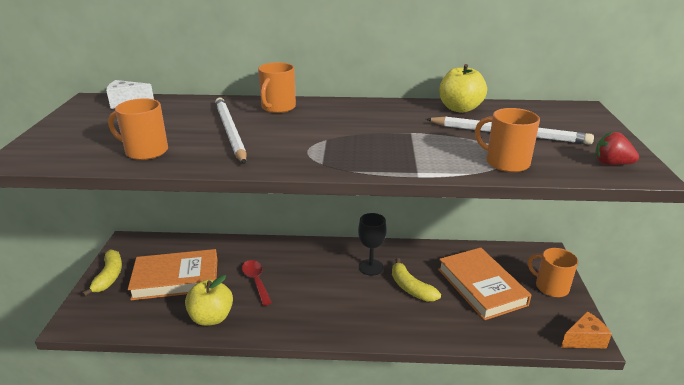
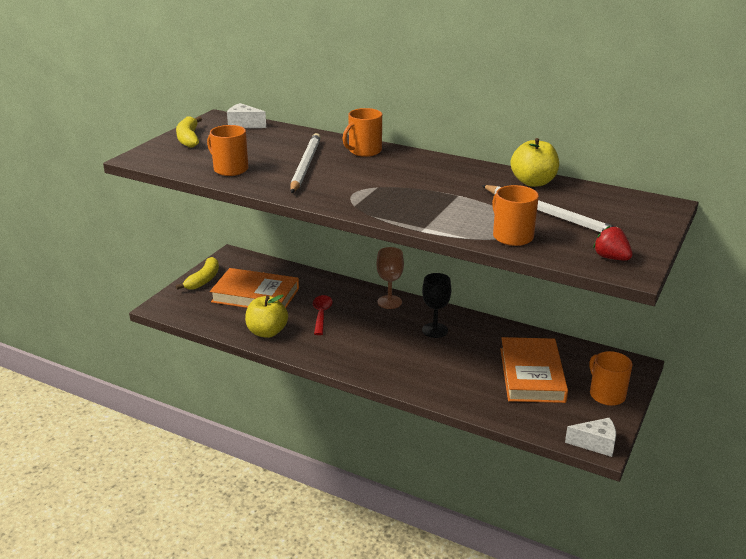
camera: 25 degrees right, 0 degrees up
(312, 250) = (389, 302): none -> brown goblet
(411, 288) = (459, 357): yellow banana -> yellow banana (189, 139)
(584, 339) = (595, 444): orange cheese -> white cheese

